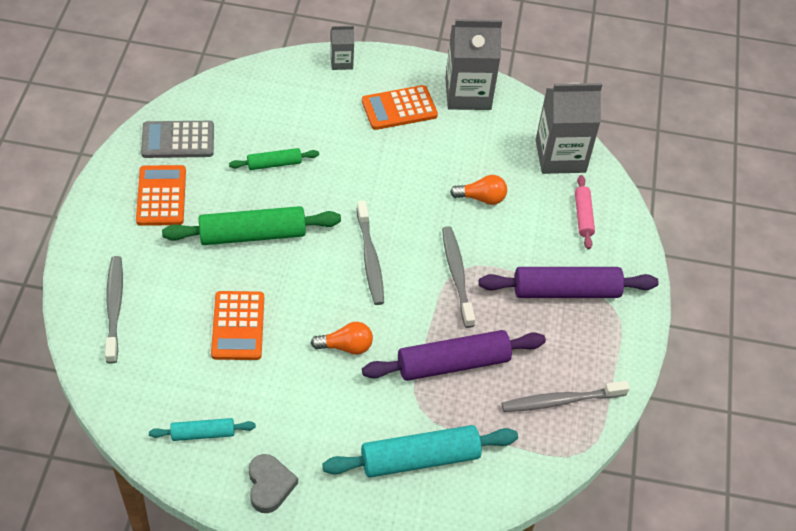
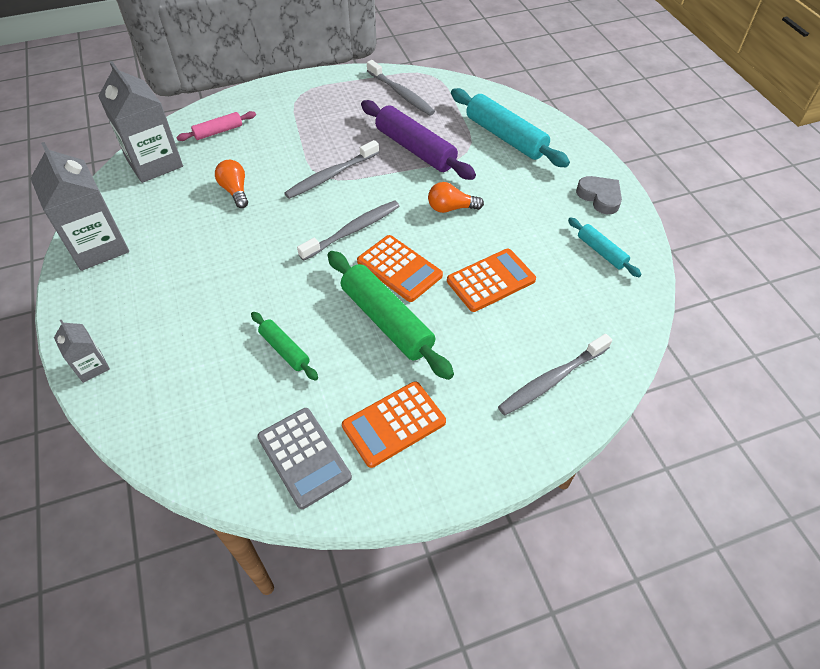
camera: 115 degrees left, 0 degrees up
(269, 485) = (600, 197): grey heart -> grey heart turned 90 degrees clockwise
(346, 346) = (451, 208): orange light bulb -> orange light bulb turned 60 degrees counterclockwise
(399, 108) = (146, 287): orange calculator -> orange calculator (399, 269)
(566, 290) = (302, 118): purple rolling pin -> none

